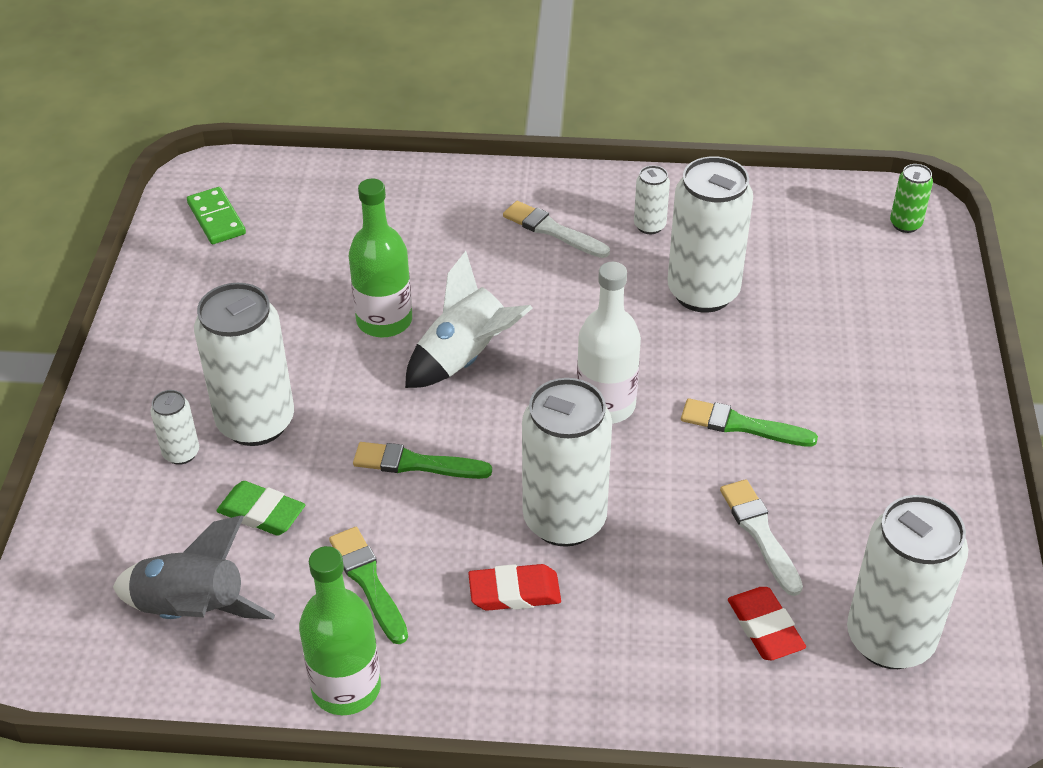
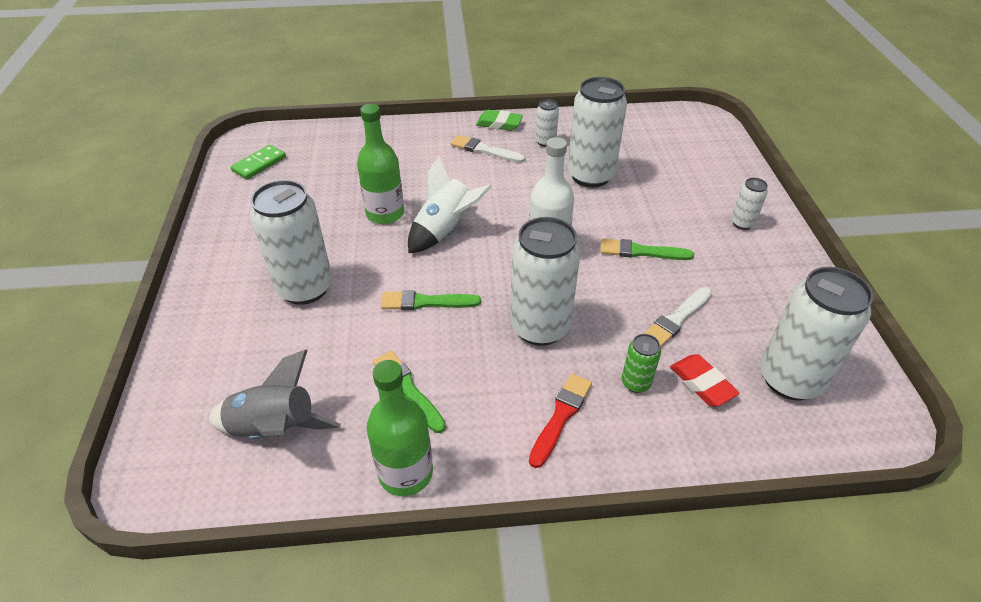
camera: 10 degrees left, 0 degrees up
(181, 453) = (252, 315): white can -> white can (742, 223)
(216, 218) = (259, 164): green domino -> green domino turned 75 degrees clockwise
(261, 513) = (318, 350): green eraser -> green eraser (499, 124)
(514, 592) = (517, 382): red eraser -> none
(560, 645) = (561, 416): none -> red brush
(760, 533) = (676, 319): white brush -> white brush turned 105 degrees counterclockwise
(905, 224) = (701, 127): green can -> green can (635, 383)

